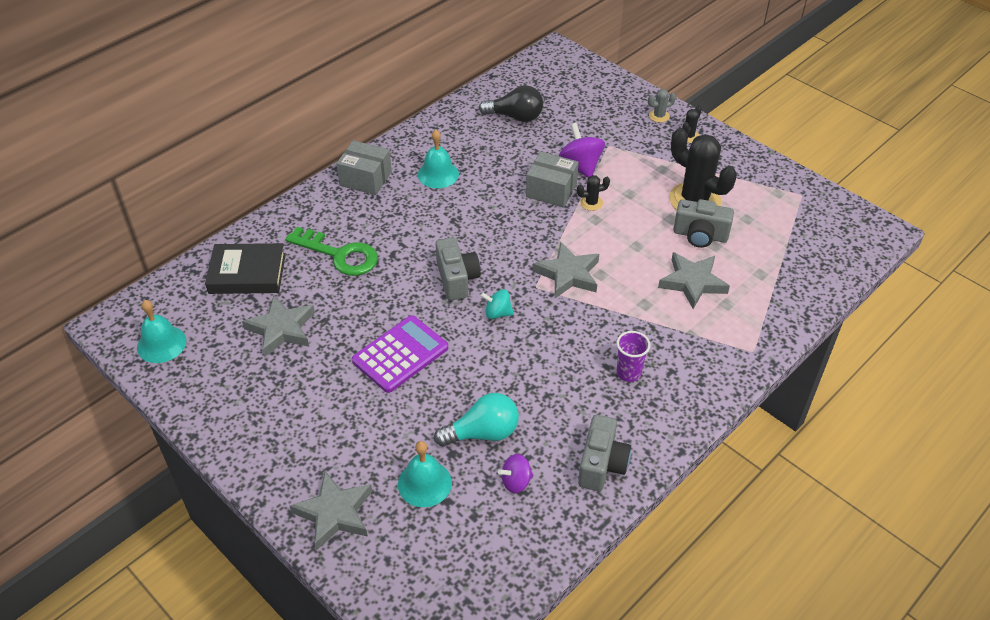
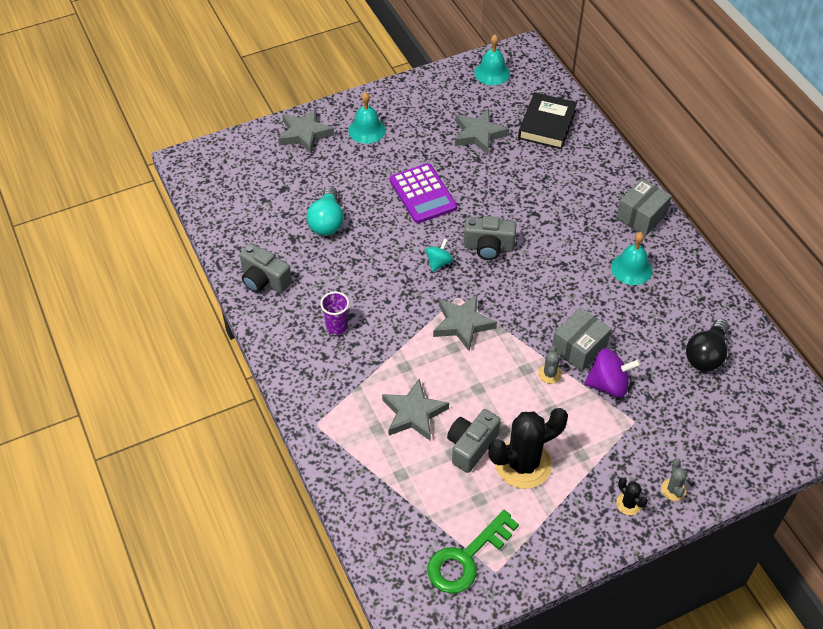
camera: 110 degrees right, 5 degrees up
(340, 255) = (547, 181): green key -> green key (466, 558)
(424, 483) = (302, 181): turquoise bell -> turquoise bell (367, 130)
(516, 482) = (277, 228): purple spinning top -> none
(591, 203) = (549, 374): black cactus -> grey cactus

